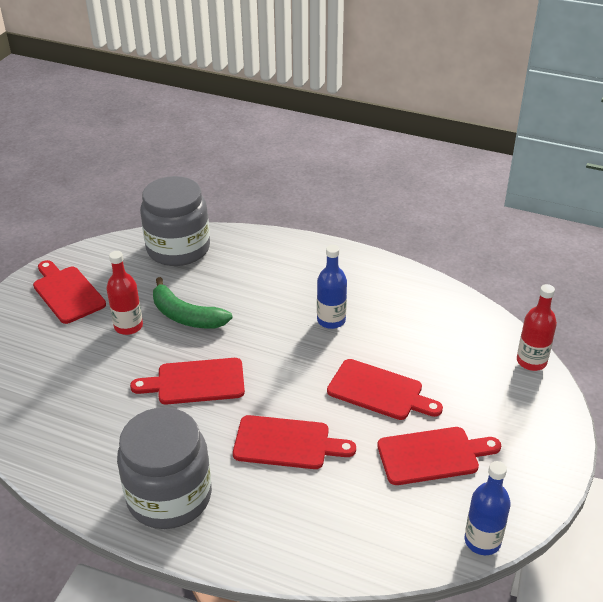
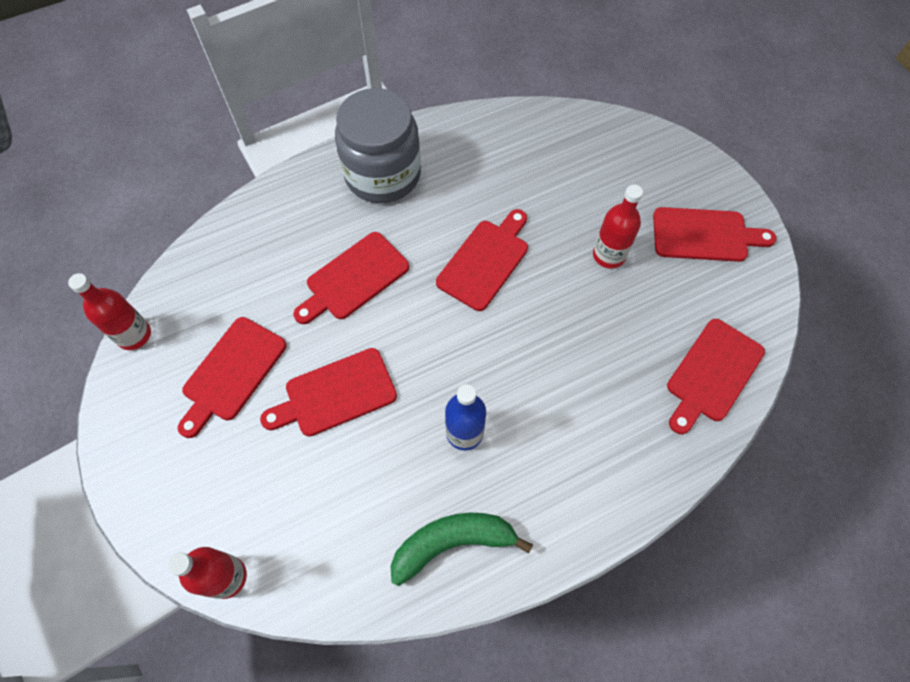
camera: 130 degrees right, 25 degrees up
(178, 249) = (712, 373): grey jar -> red cutting board
(186, 316) = (584, 309): green banana -> green banana (452, 543)
(482, 541) = (134, 335): blue bottle -> red bottle

